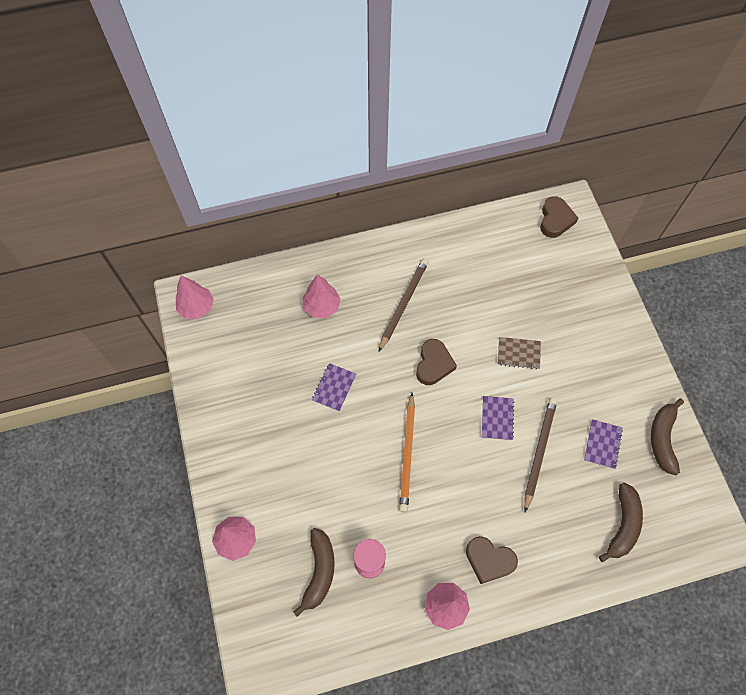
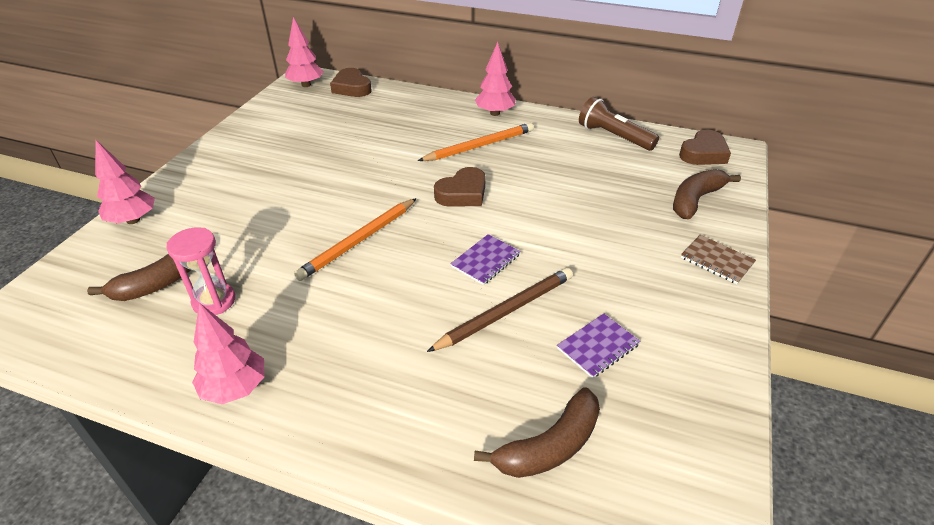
camera: 35 degrees right, 25 degrees down
(322, 306) = (403, 120): pink tree -> pink tree (495, 113)
(334, 387) = (350, 168): purple notebook -> none
(403, 304) = (479, 146): brown pencil -> orange pencil
(486, 235) = (614, 136): none -> brown flashlight
(489, 560) = (335, 376): brown heart -> brown heart (352, 87)
(518, 353) = (564, 224): brown notebook -> brown notebook (717, 260)
(662, 438) = (694, 385): brown banana -> brown banana (695, 200)

